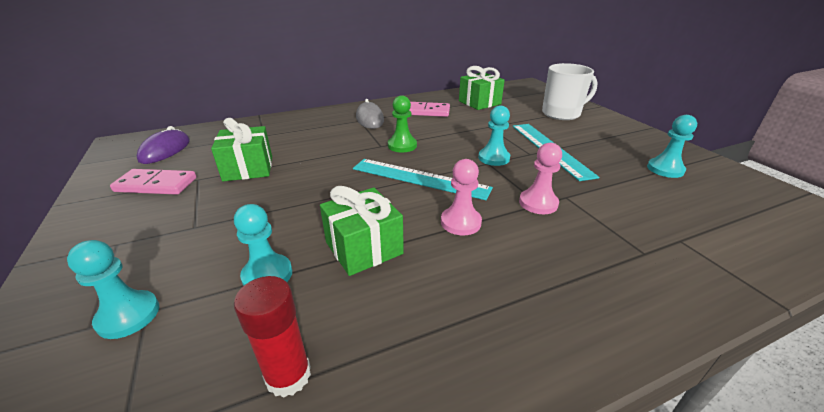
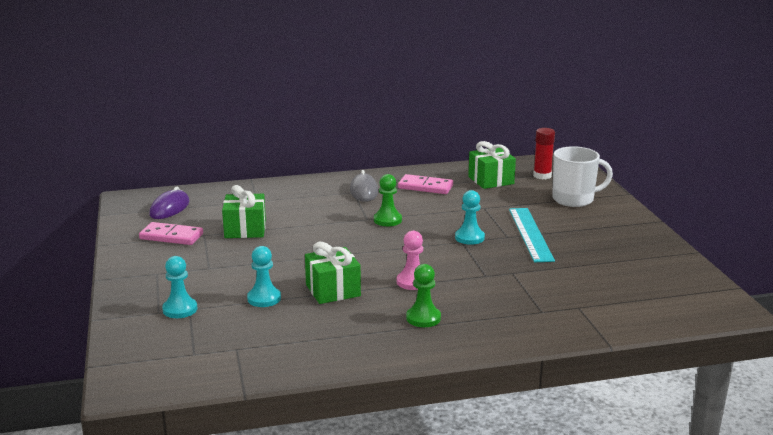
camera: 10 degrees right, 10 degrees down
(288, 375) = (277, 341): red glue stick -> red glue stick (542, 176)
(419, 178) = (393, 249): turquoise ruler -> none
(503, 286) = (423, 318): none -> green pawn
(538, 203) = (484, 275): pink pawn -> none
(665, 169) = (625, 259): turquoise pawn -> none

